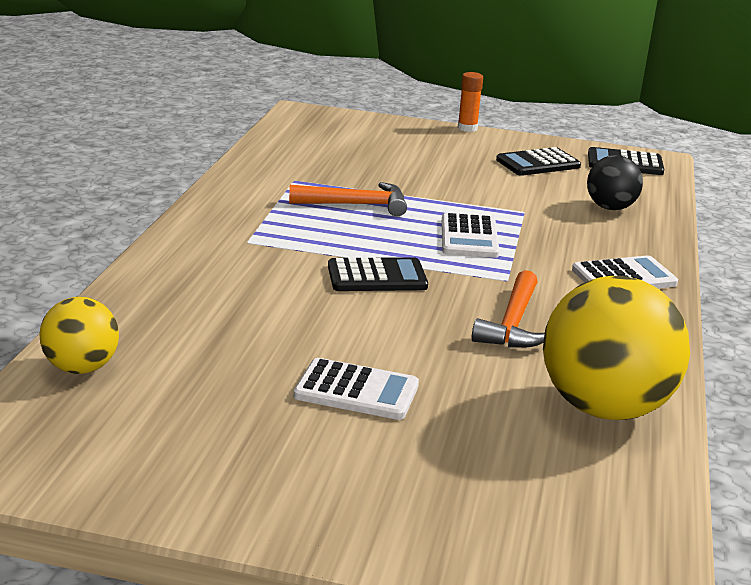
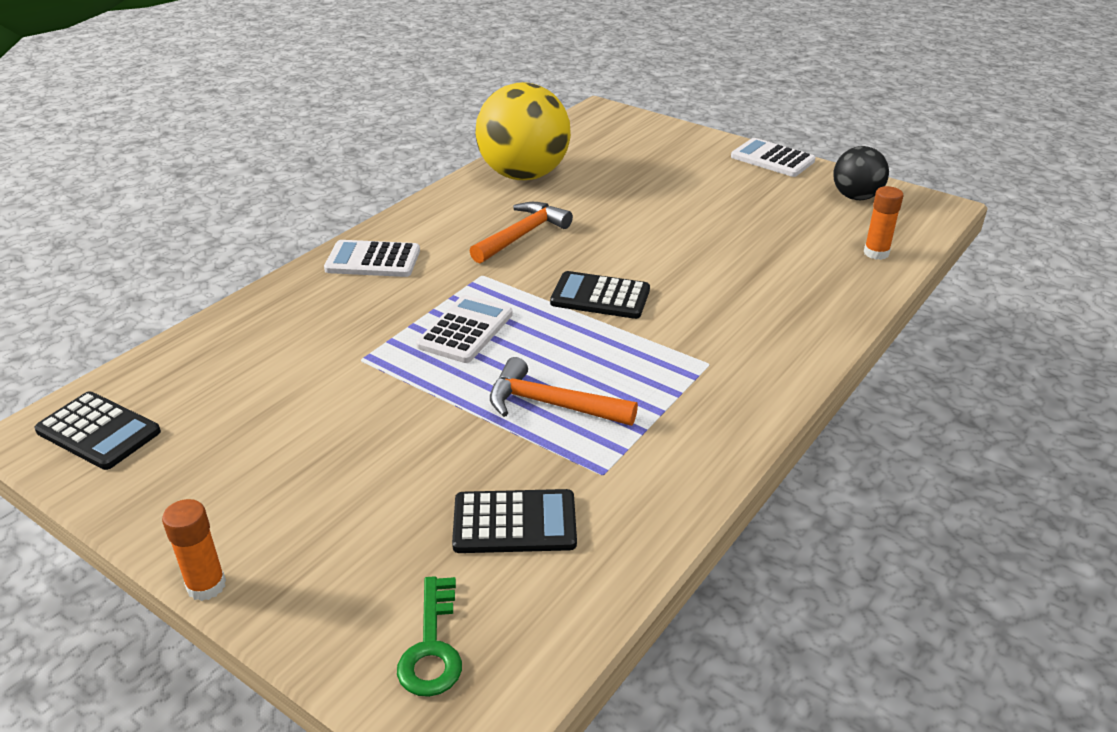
camera: 155 degrees left, 10 degrees up
(81, 368) = (876, 253): yellow ball -> orange glue stick
(337, 125) = (432, 647): none -> green key
(356, 391) = (679, 208): white calculator -> white calculator (772, 159)
(538, 163) = (221, 453): black calculator -> black calculator (514, 523)
(610, 208) = (253, 348): black ball -> black ball (856, 197)

